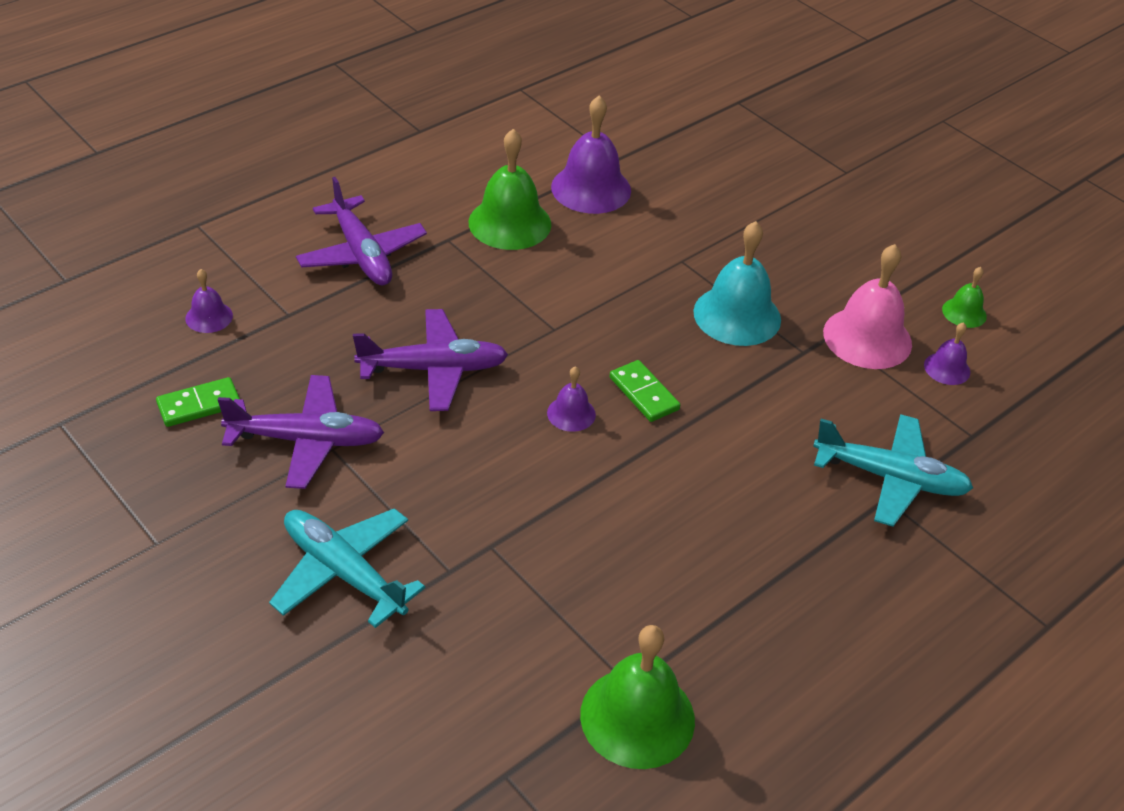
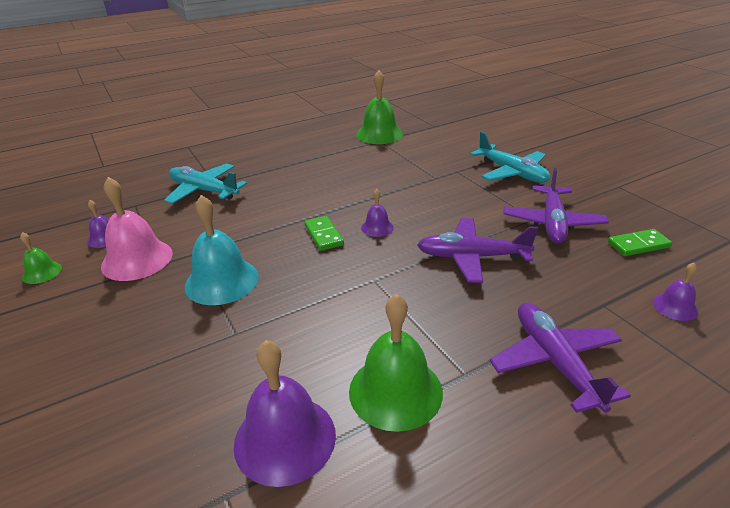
camera: 165 degrees left, 10 degrees down
(307, 440) = (552, 223): purple plane -> purple plane turned 90 degrees counterclockwise

